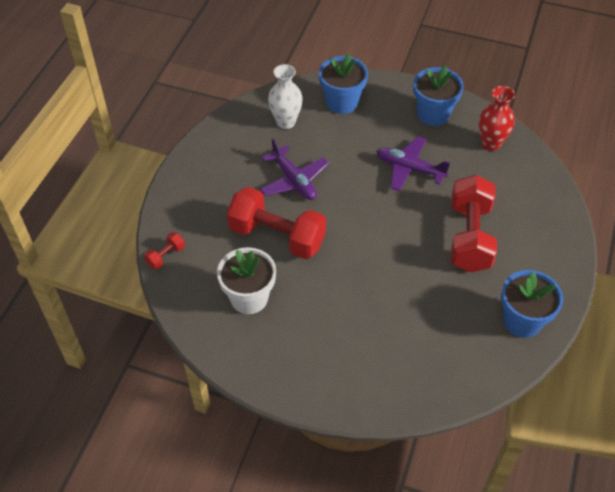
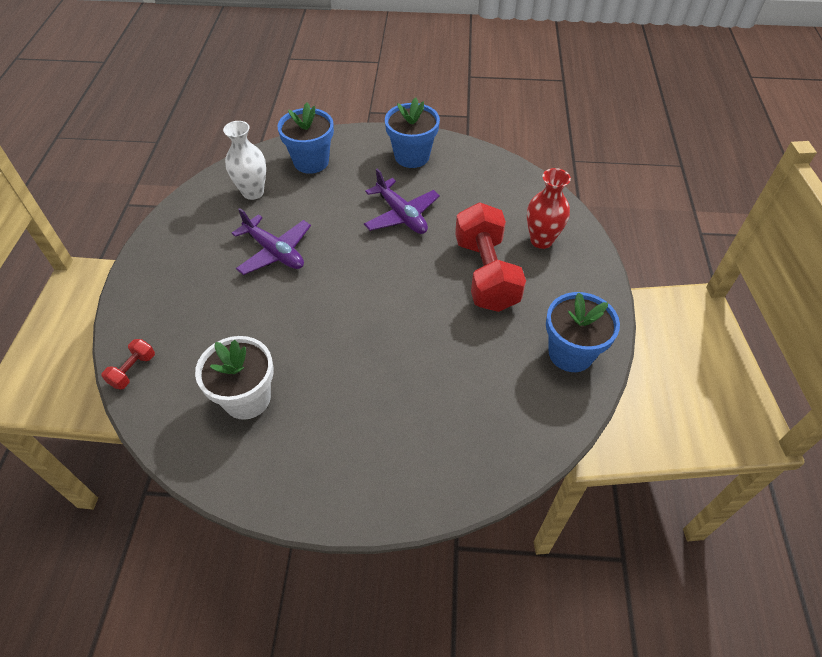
camera: 15 degrees left, 0 degrees up
(277, 236) = (267, 318): red dumbbell -> none
(409, 168) = (401, 215): purple plane -> purple plane turned 135 degrees counterclockwise
(491, 143) = (480, 174): red vase -> red vase (541, 240)

